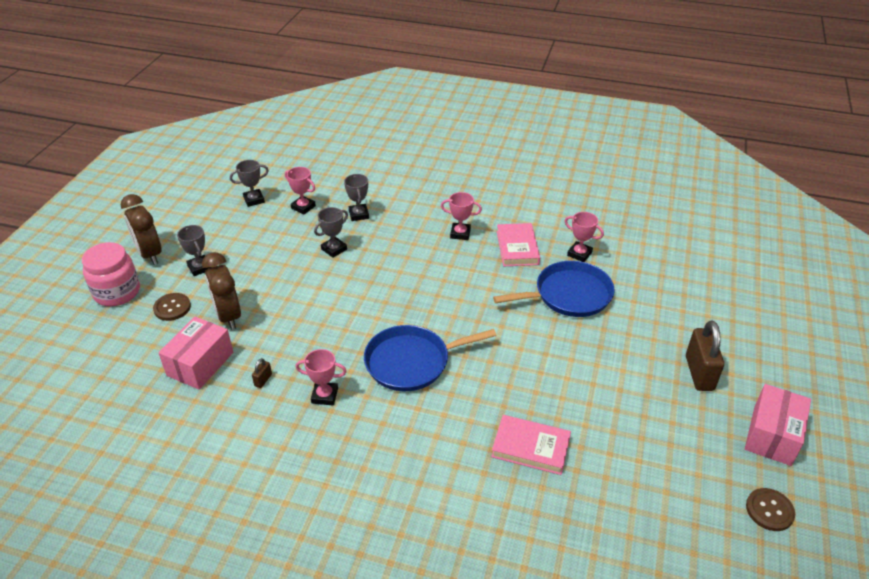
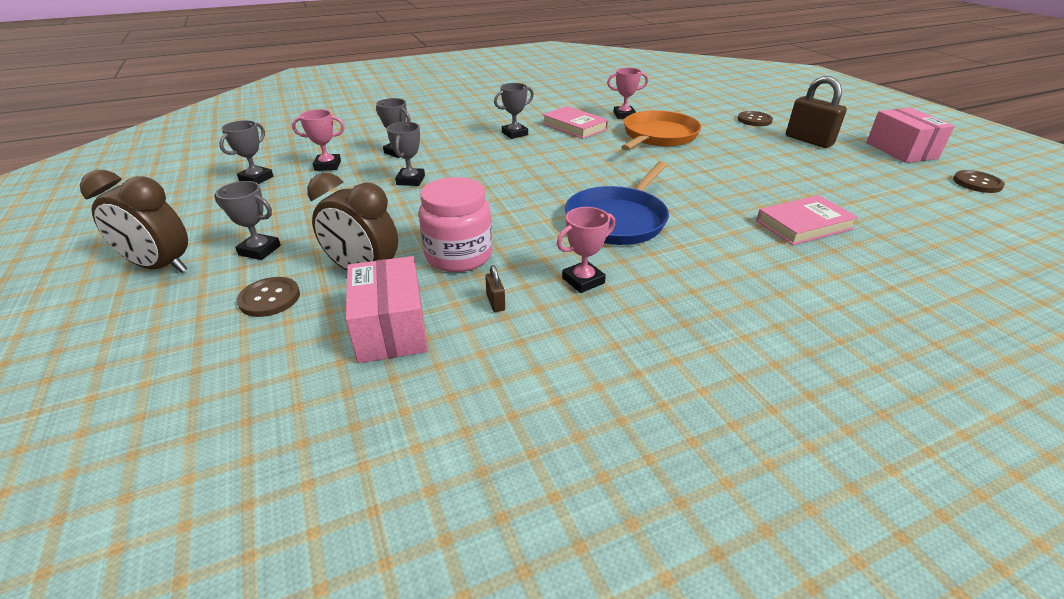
camera: 40 degrees left, 5 degrees down
(117, 292) = (151, 321): pink jar -> pink jar (459, 256)
(460, 233) = (514, 134): pink trophy -> grey trophy
(569, 295) = (658, 136): blue pan -> orange pan
(692, 321) = (754, 120): none -> brown button

